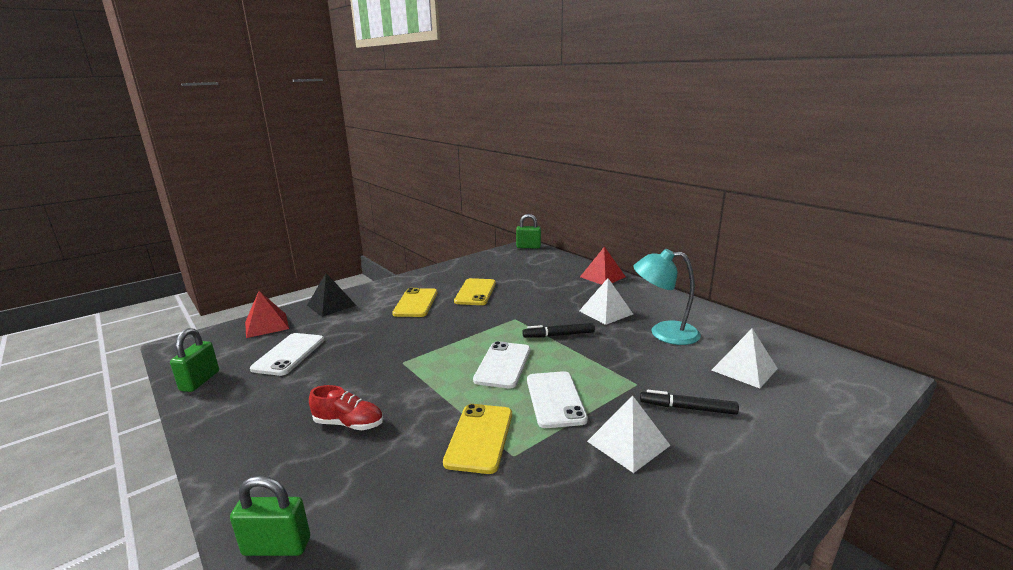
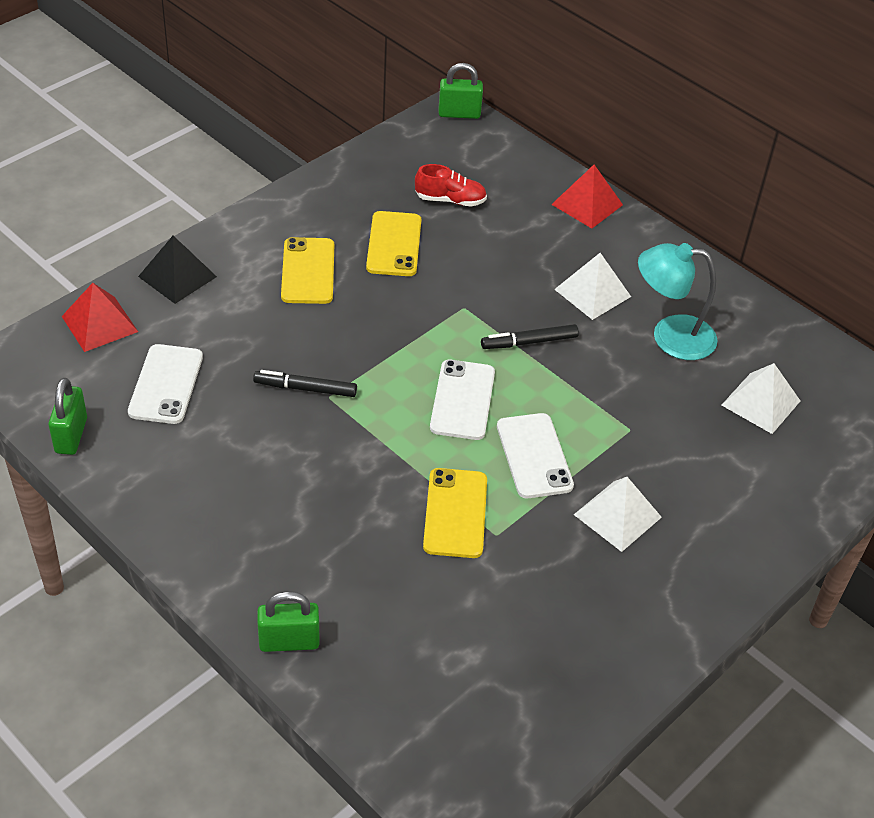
camera: 10 degrees left, 25 degrees up
(349, 424) = (299, 498): red shoe -> red shoe (450, 200)
(687, 408) = (685, 466): black marker -> black marker (305, 389)

